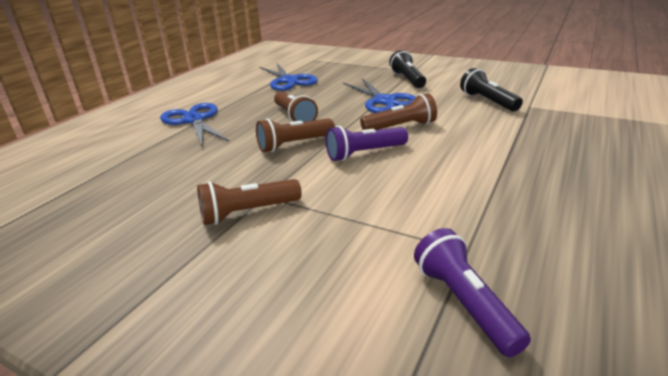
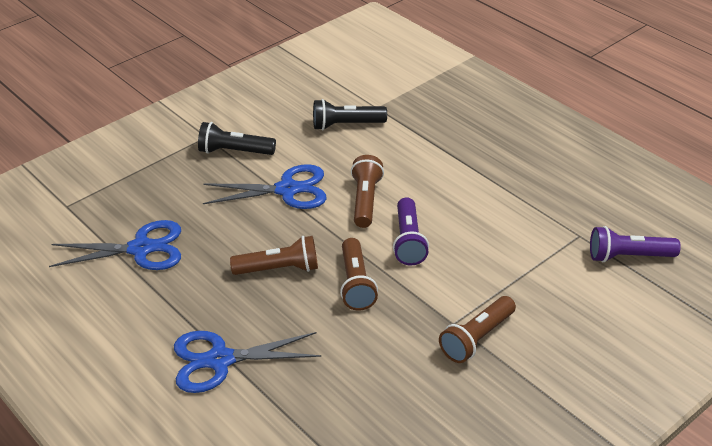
camera: 70 degrees left, 10 degrees up
(248, 212) = (477, 338): brown flashlight -> brown flashlight turned 45 degrees clockwise

